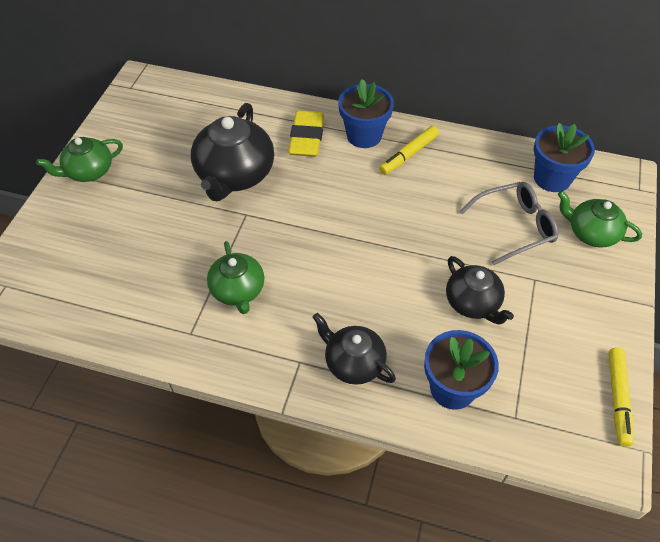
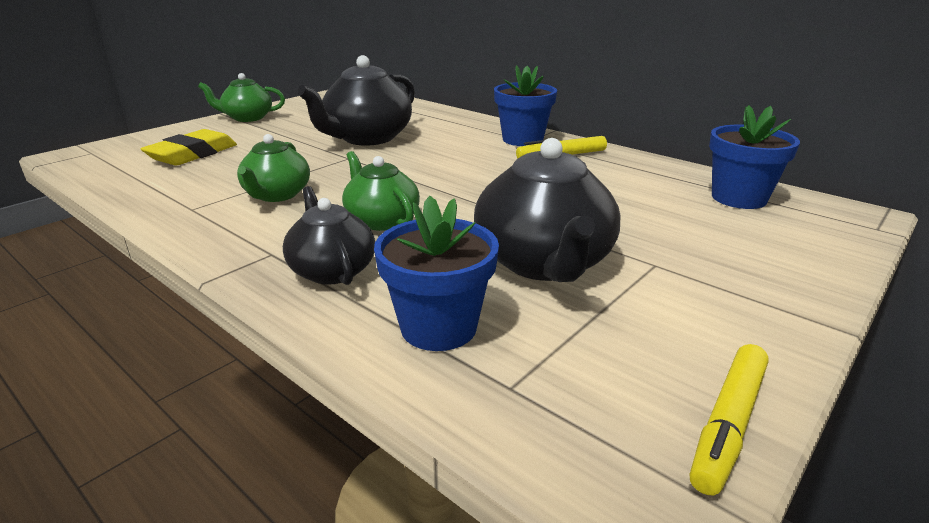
camera: 25 degrees right, 25 degrees down
(307, 138) = (461, 132): yellow eraser -> yellow eraser (193, 154)
(473, 303) = (544, 263): black teapot -> black teapot, size x1.63
(514, 227) = (657, 220): grey glasses -> none
(591, 233) = (775, 246): green teapot -> green teapot (381, 220)

